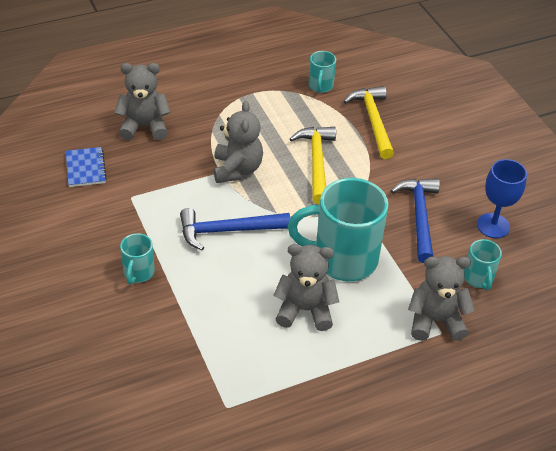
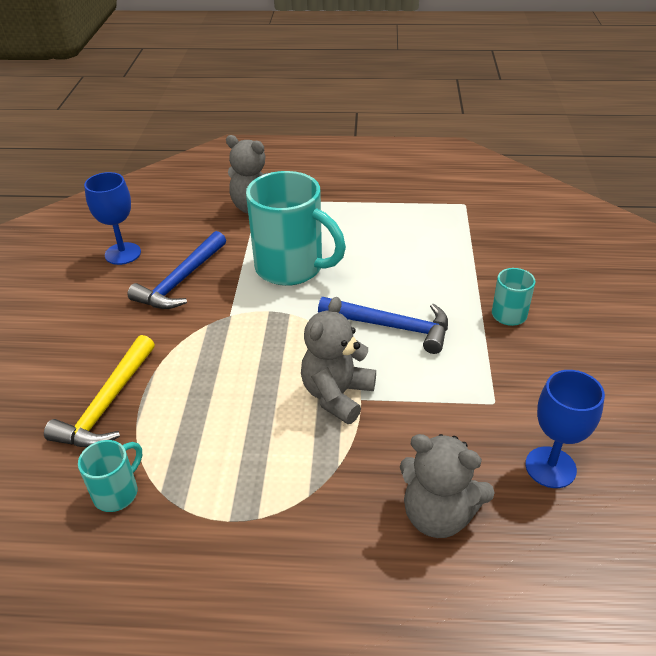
camera: 150 degrees left, 5 degrees down
(86, 168) = (550, 467): blue notebook -> blue goblet
(305, 310) = (359, 242): grey teddy bear -> none
(316, 162) = (232, 371): yellow hammer -> none
(478, 278) = (187, 222): turquoise mug -> none

